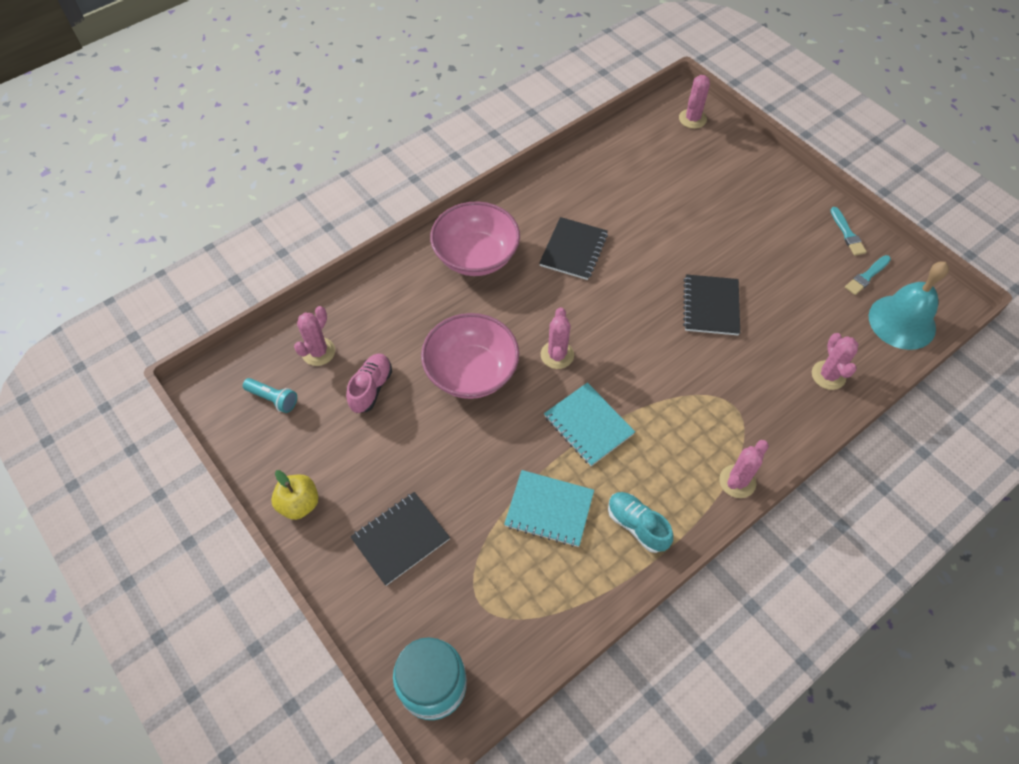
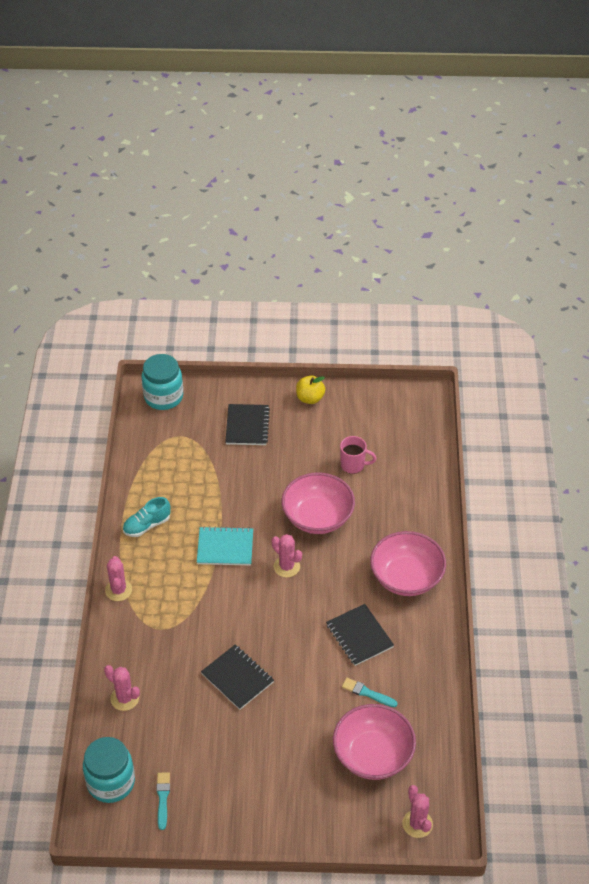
camera: 130 degrees right, 10 degrees down
(273, 399) = (389, 420): turquoise flashlight -> none
(318, 352) = (404, 456): pink cactus -> none
(371, 388) = (353, 465): pink shoe -> pink mug
(549, 509) = (196, 495): turquoise notebook -> none
(637, 525) = (147, 525): turquoise shoe -> turquoise shoe turned 150 degrees clockwise
(670, 174) = (373, 755): none -> pink bowl
(847, 233) = (207, 824): turquoise brush -> turquoise brush (367, 693)
(902, 322) = (111, 782): turquoise bell -> turquoise jar

